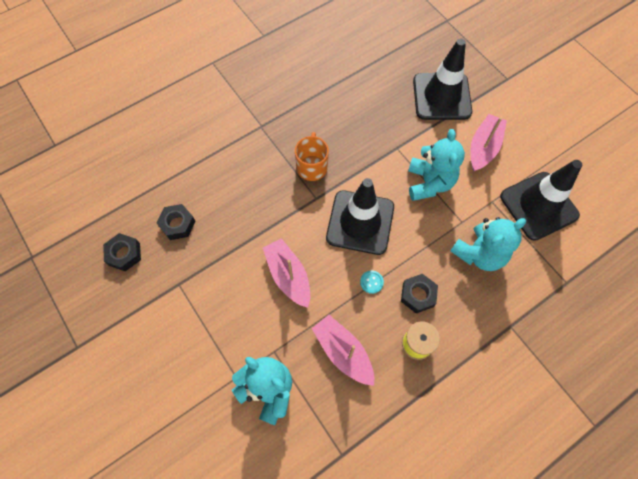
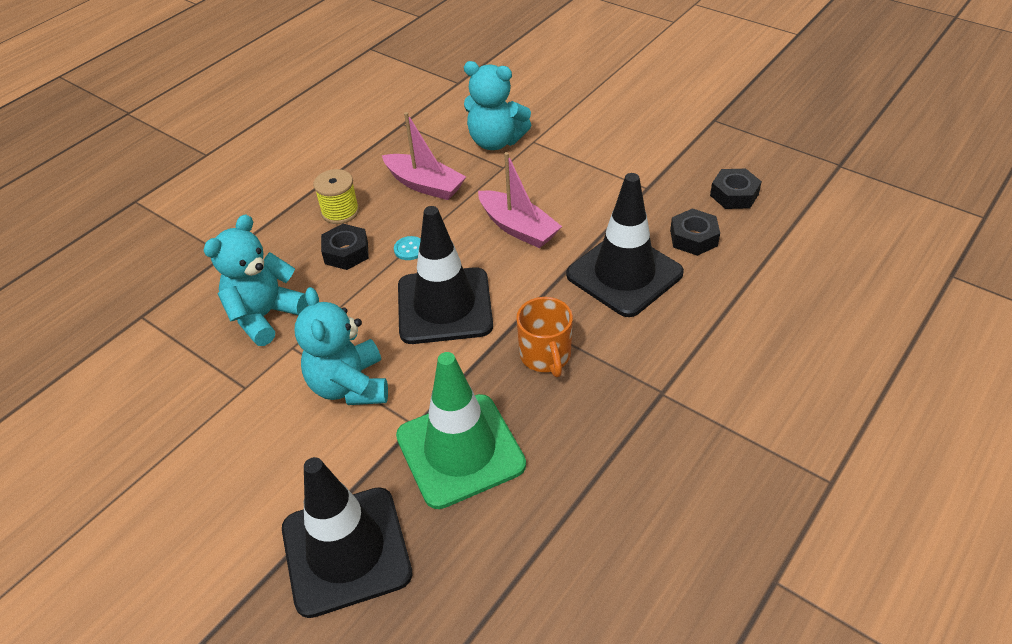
camera: 165 degrees right, 20 degrees down
(376, 127) = (460, 450): none -> green traffic cone
(483, 148) = (258, 470): pink boat -> none
(538, 206) = (167, 402): black traffic cone -> black traffic cone (624, 274)

